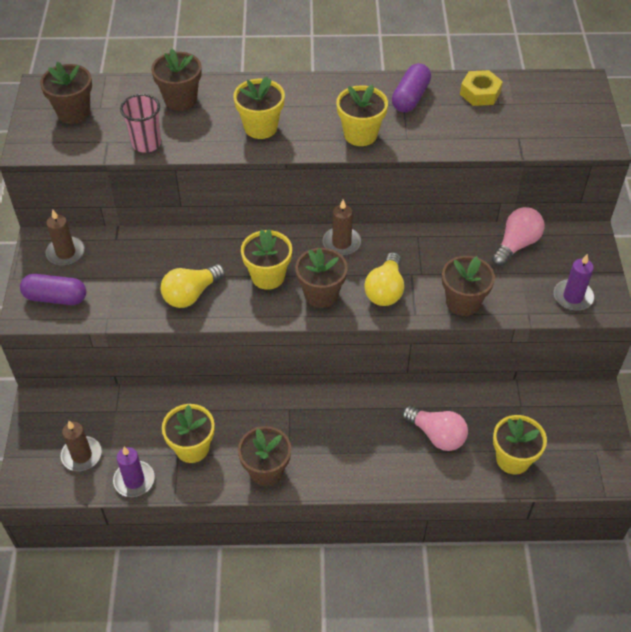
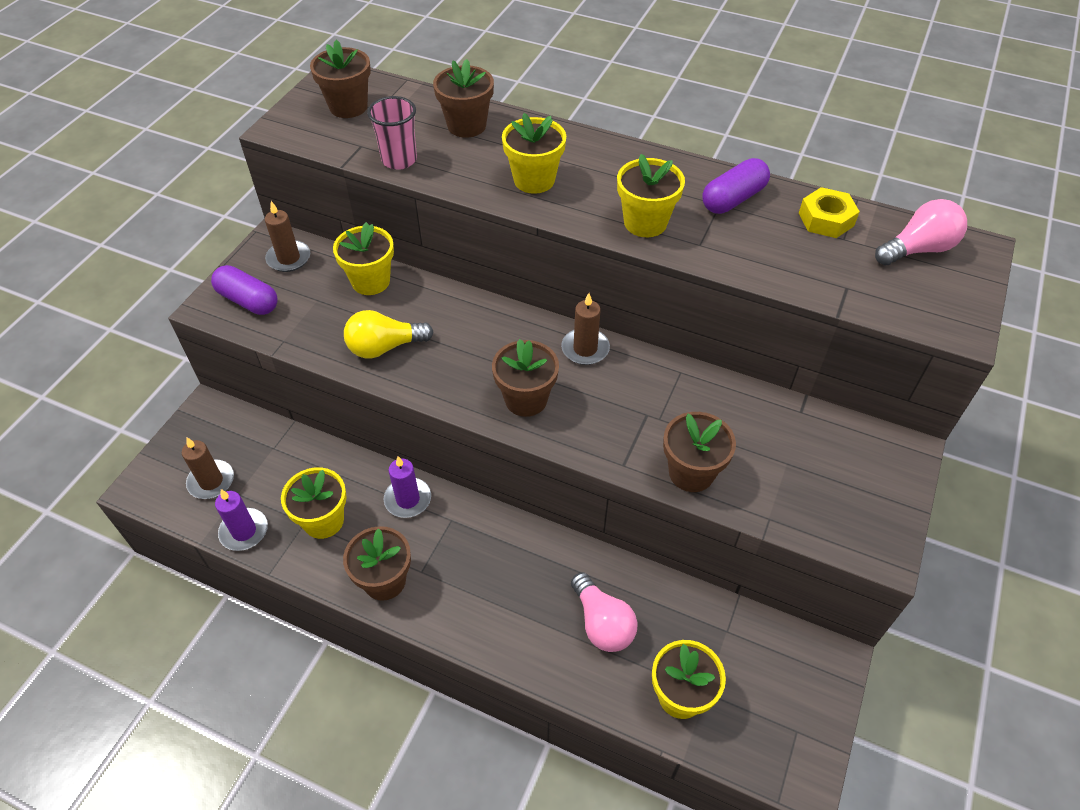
camera: 25 degrees right, 0 degrees up
(268, 276) = (479, 357): yellow flower pot -> yellow flower pot (370, 281)
(385, 290) = (604, 422): yellow light bulb -> none
(516, 244) = (800, 426): pink light bulb -> pink light bulb (918, 249)
(573, 297) = (841, 520): purple candle -> purple candle (408, 499)

